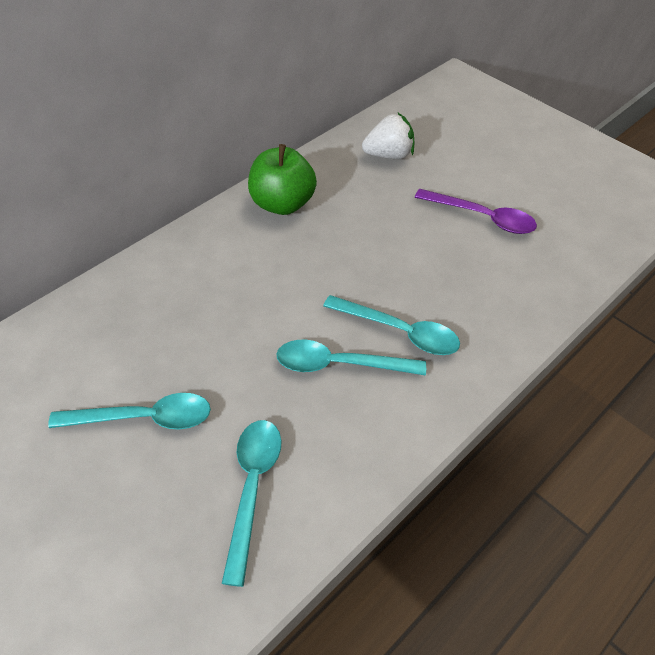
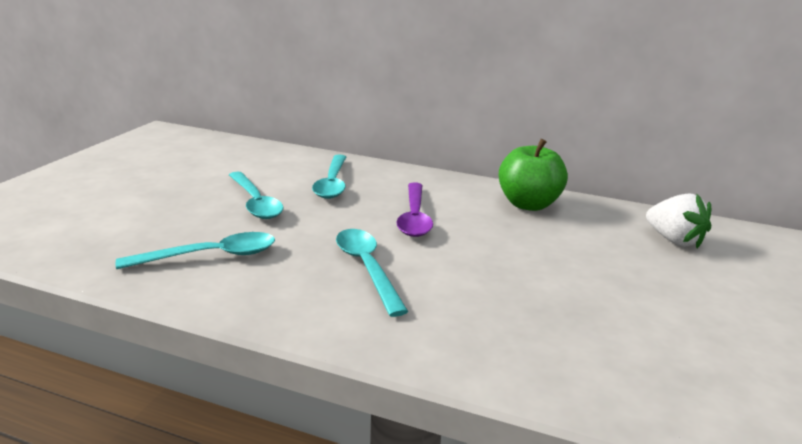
camera: 65 degrees right, 25 degrees down
(400, 331) = (436, 292): turquoise spoon -> turquoise spoon (332, 183)
(482, 217) = (670, 316): purple spoon -> purple spoon (414, 217)

